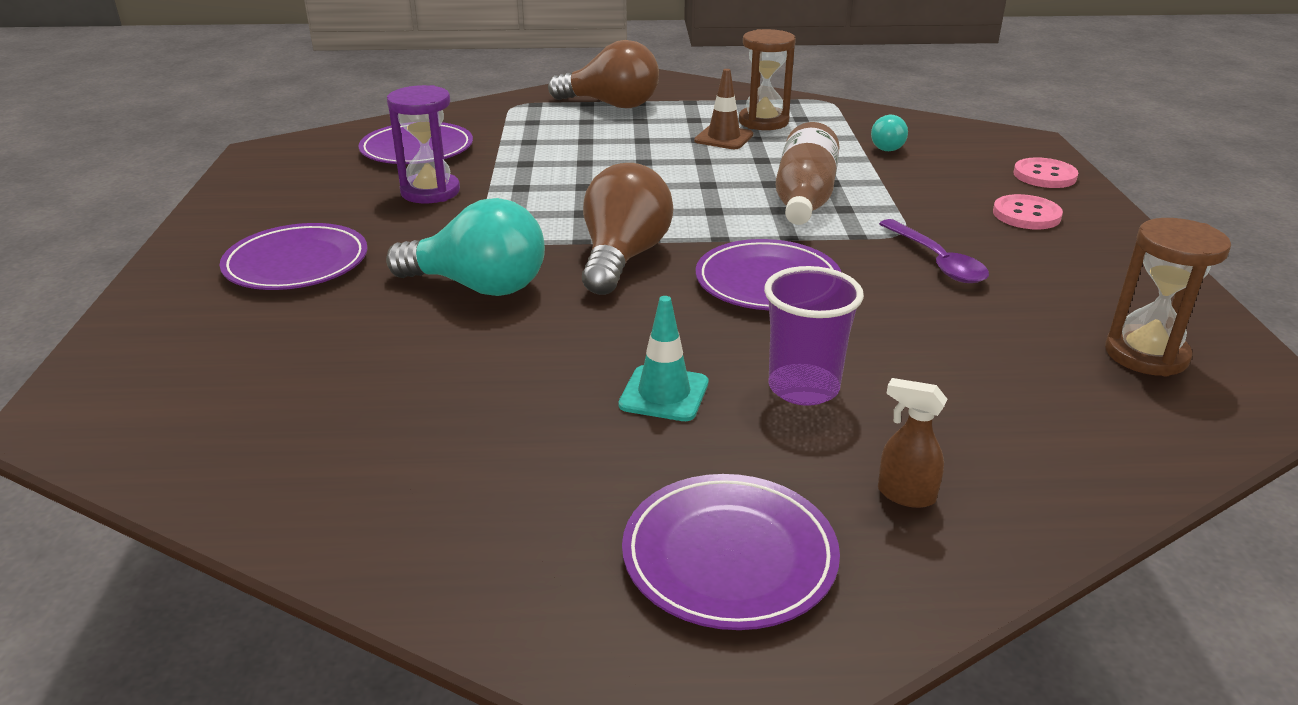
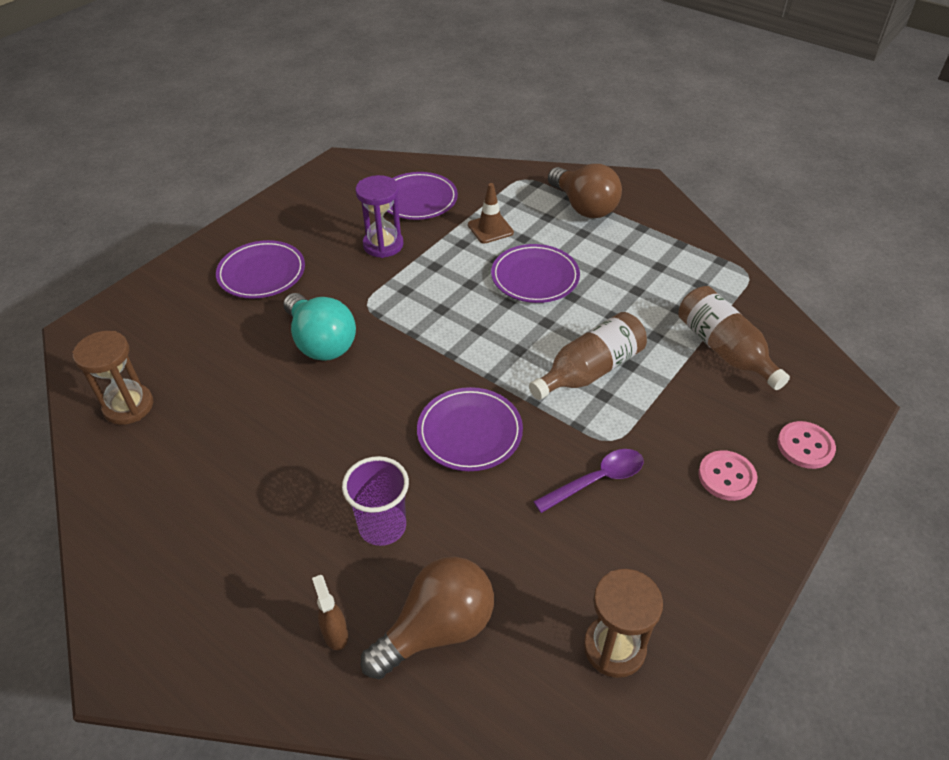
camera: 40 degrees right, 15 degrees up
(623, 258) = (417, 362): brown light bulb -> brown light bulb (437, 629)
(664, 394) = (313, 481): turquoise traffic cone -> none
(723, 138) = (616, 279): brown traffic cone -> brown traffic cone (490, 229)
(729, 556) = (217, 604): purple plate -> purple plate (535, 277)
(763, 122) = (666, 275): brown hourglass -> brown hourglass (128, 406)
(889, 147) = (724, 350): turquoise light bulb -> brown bottle
(937, 261) = (596, 480): purple spoon -> purple spoon turned 135 degrees counterclockwise

